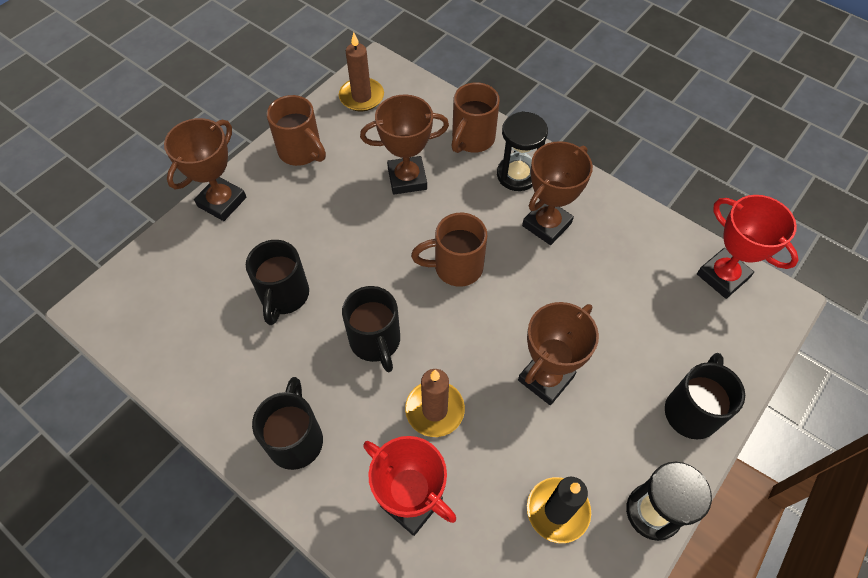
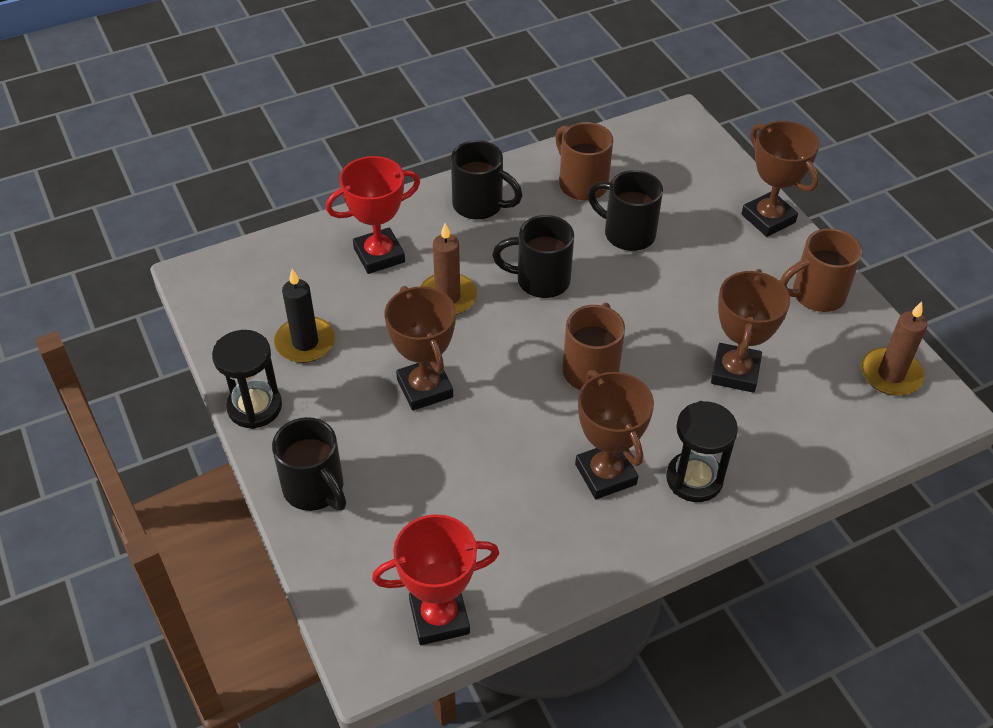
camera: 115 degrees right, 10 degrees down
(472, 139) = (773, 457): brown mug -> brown mug (581, 184)

